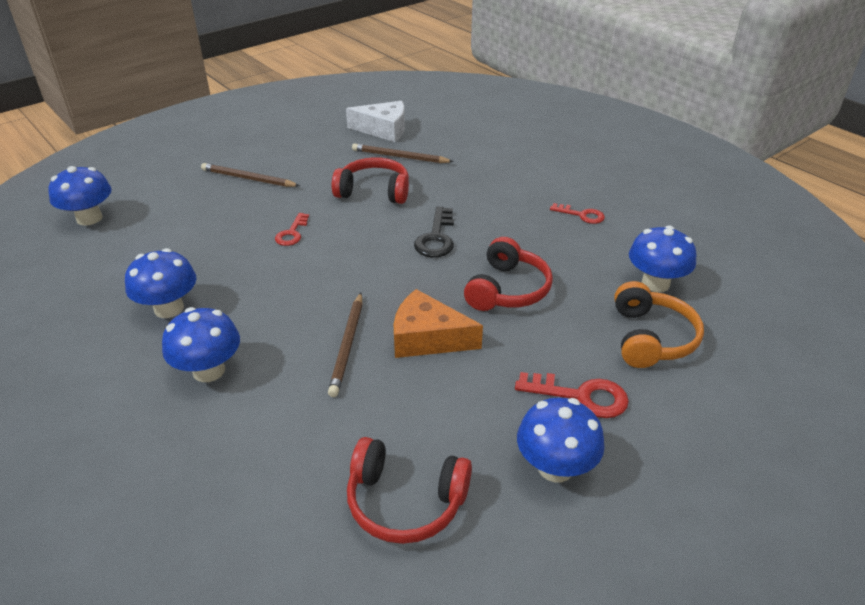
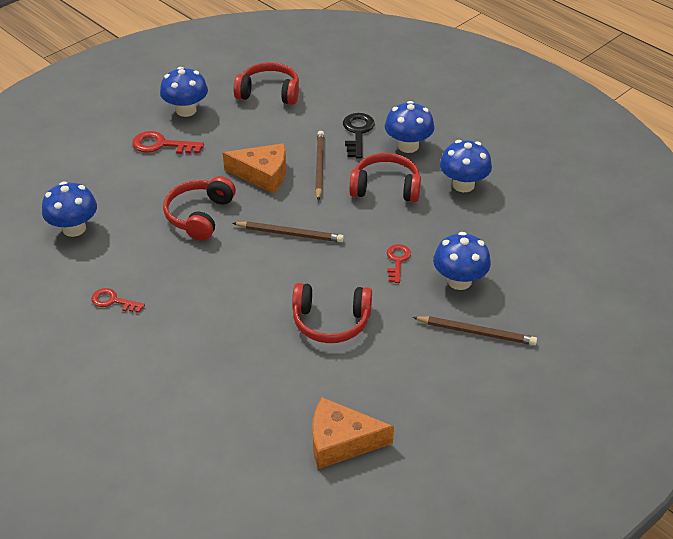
camera: 175 degrees right, 5 degrees up
(89, 218) = (601, 266): blue mushroom -> blue mushroom (459, 281)
(269, 311) = (386, 187): none -> red headphones
(383, 130) = (341, 441): white cheese -> orange cheese
(399, 157) = (311, 383): brown pencil -> brown pencil (290, 234)
(436, 238) = (260, 264): black key -> black key (357, 133)
(651, 338) = (99, 184): orange headphones -> none

